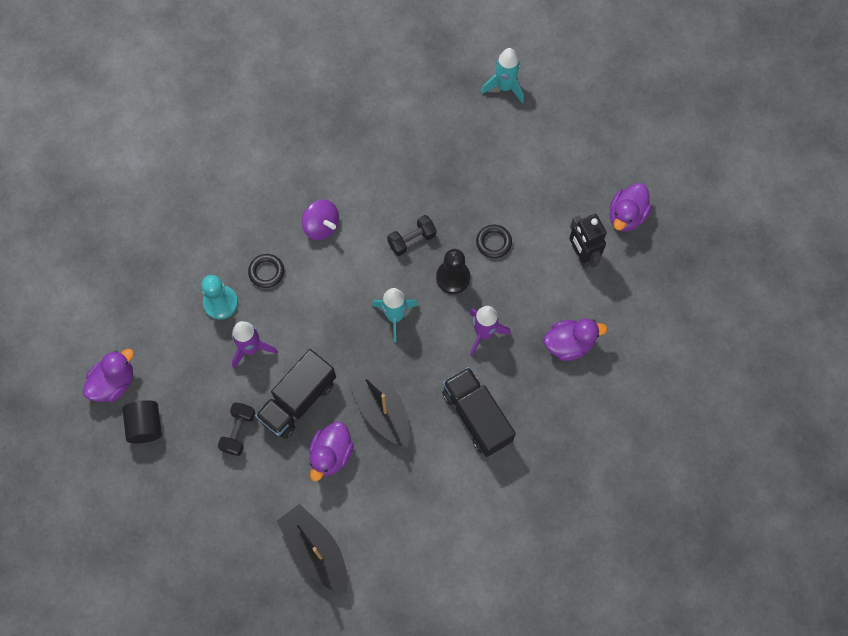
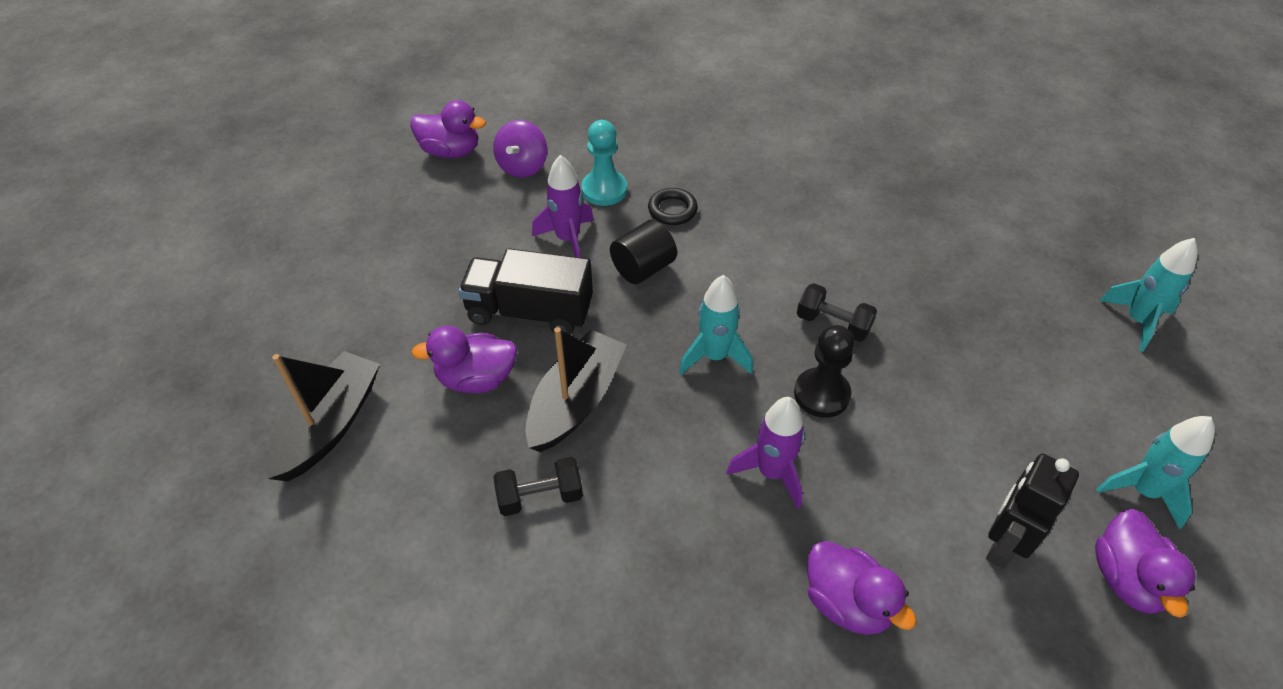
camera: 60 degrees right, 20 degrees down
(146, 425) = (415, 195): black cylinder -> black cylinder (643, 268)
(238, 432) = (454, 275): black dumbbell -> black dumbbell (540, 496)
(321, 226) = (770, 230): purple spinning top -> purple spinning top (522, 166)
(477, 416) = (639, 528): black truck -> none
(493, 242) = (914, 417): black ring -> none
(593, 171) = (1143, 491): none -> turquoise rocket
(626, 216) = (1127, 579): purple duck -> purple duck turned 90 degrees counterclockwise

